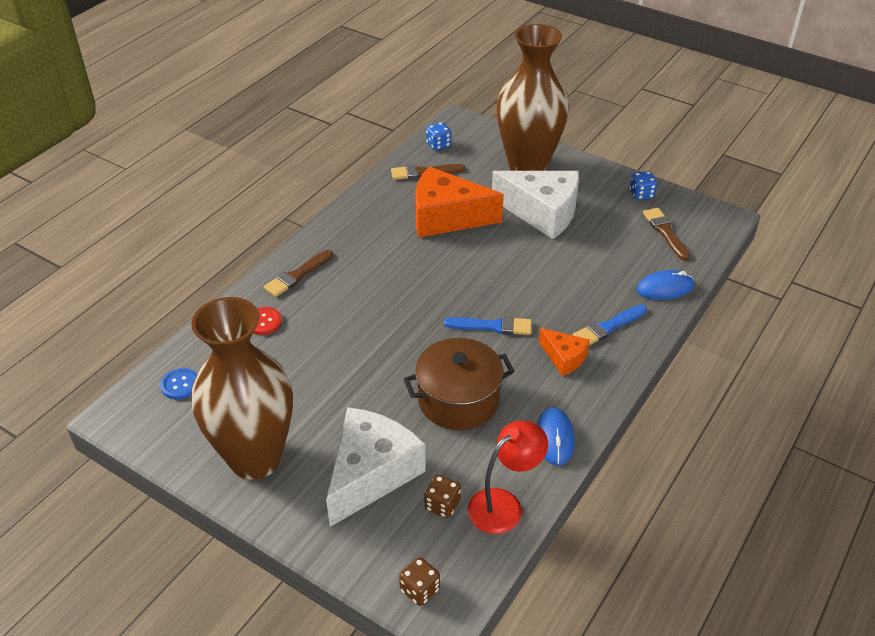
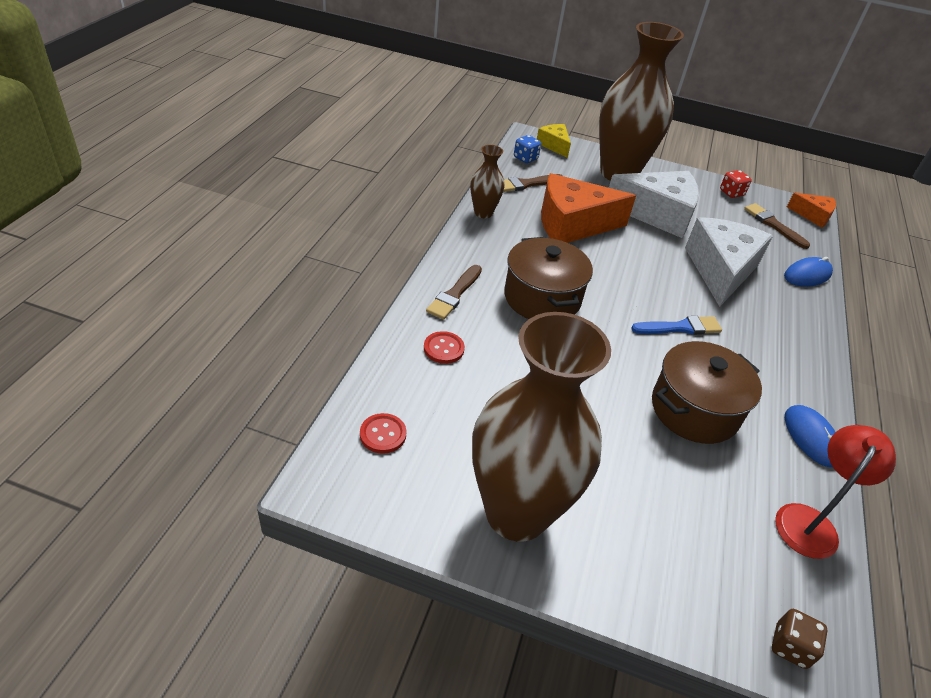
camera: 20 degrees left, 0 degrees up
(180, 385) = (383, 434): blue button -> red button
(365, 199) = (483, 213): none -> brown vase
(370, 474) = (655, 509): white cheese -> white cheese (720, 270)
(375, 286) = (542, 298): none -> brown pot
(442, 505) = (750, 533): brown dice -> none
(476, 132) = (554, 145): none -> yellow cheese
(564, 358) = (765, 352): orange cheese -> orange cheese (813, 216)
(607, 327) = (784, 317): blue brush -> none
(641, 194) = (731, 193): blue dice -> red dice

